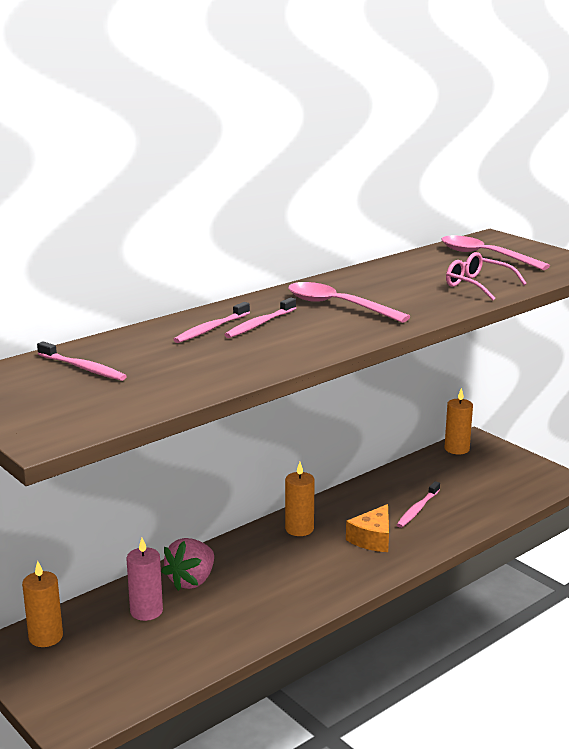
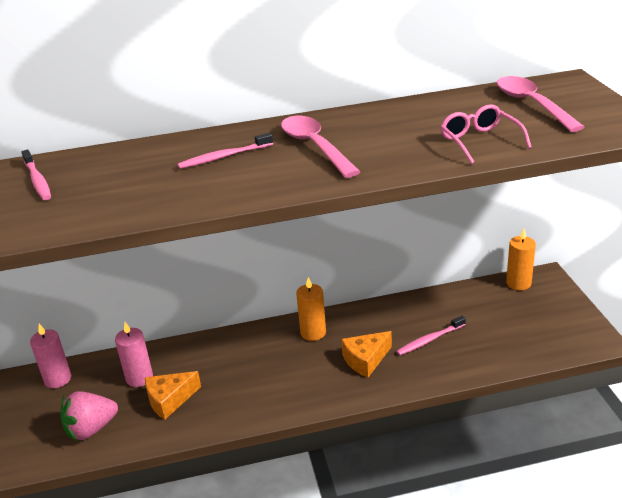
camera: 30 degrees right, 10 degrees up
(46, 637) = (58, 379): orange candle -> pink candle
(191, 581) = (192, 359): pink strawberry -> pink strawberry (91, 429)
(201, 621) = (169, 400): none -> orange cheese
(211, 329) = (179, 155): pink toothbrush -> none

